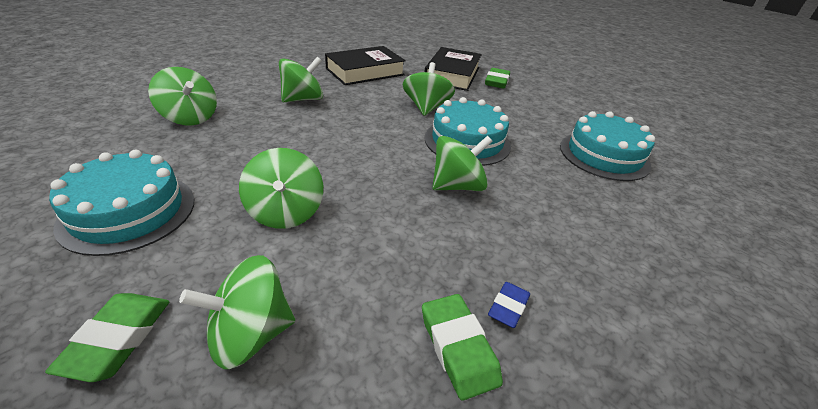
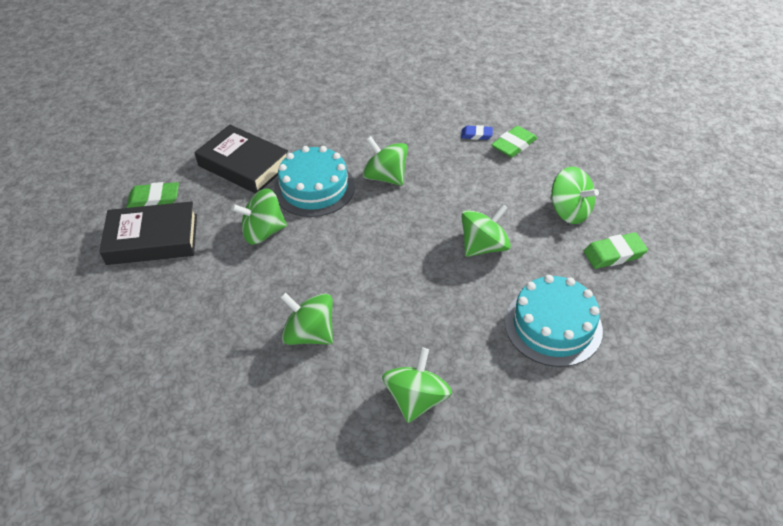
camera: 110 degrees left, 10 degrees up
(365, 72) = (191, 319): black book -> black book (244, 165)
(604, 155) = (282, 114): turquoise cake -> none

